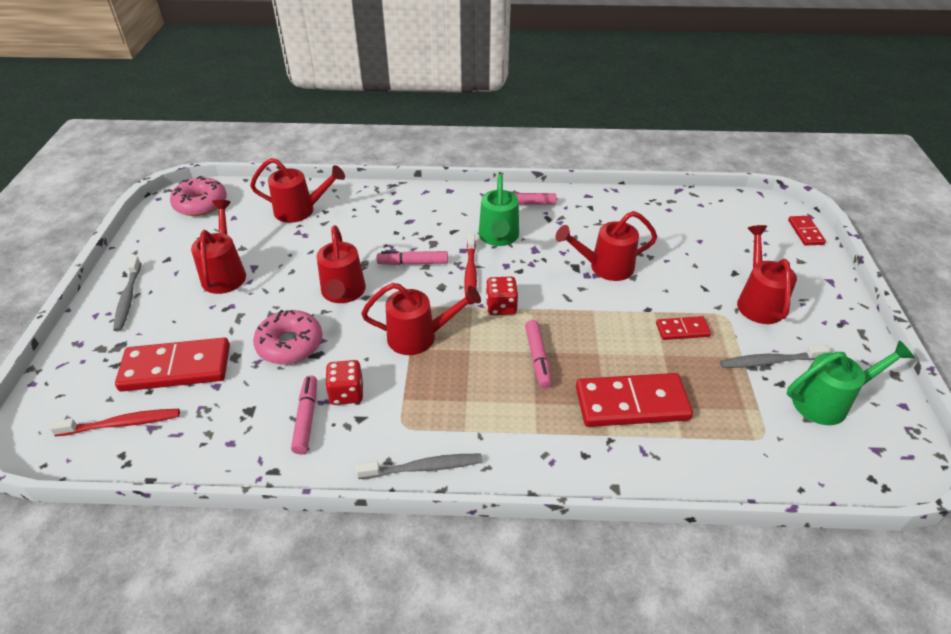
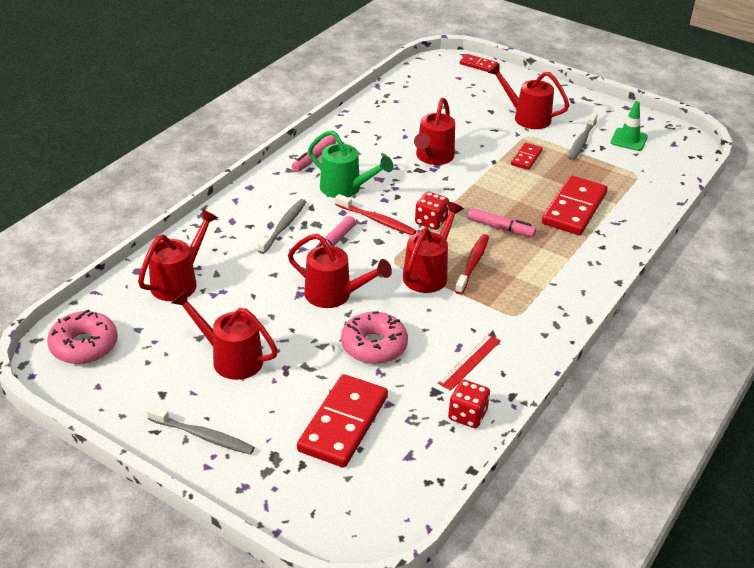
camera: 60 degrees left, 5 degrees down
(122, 423) = (389, 474): red toothbrush -> red toothbrush (472, 264)
(306, 418) = (470, 362): pink marker -> red ruler
(346, 393) = (459, 332): red dice -> red dice (467, 415)
(423, 467) = (563, 319): grey toothbrush -> grey toothbrush (284, 226)
(827, 402) = (629, 140): green watering can -> green traffic cone

